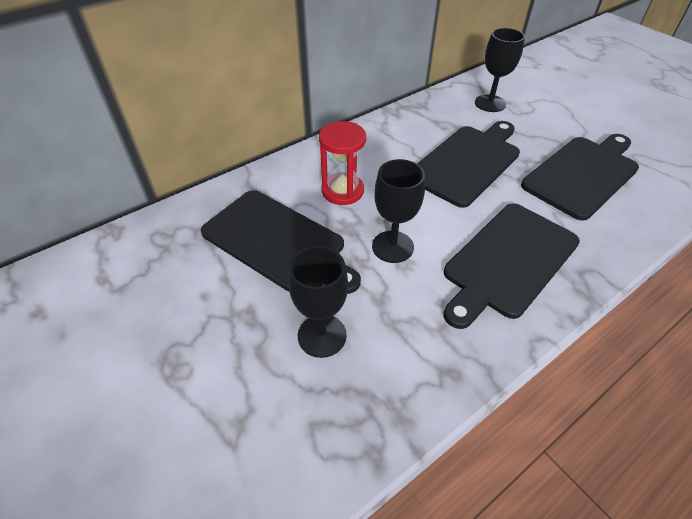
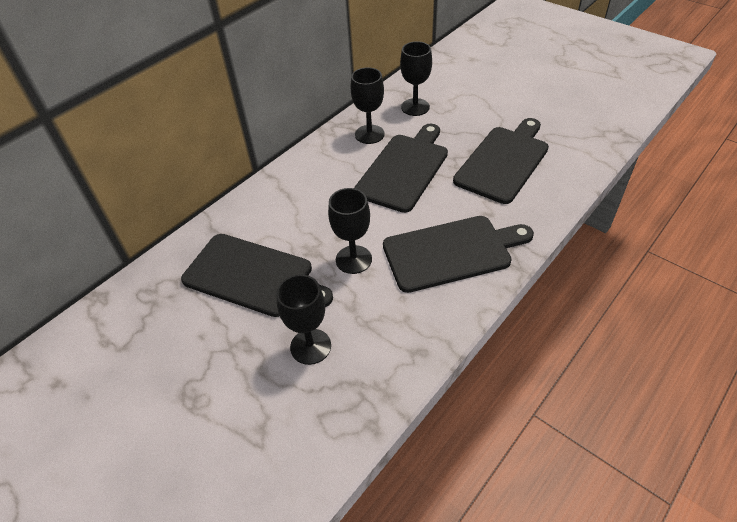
camera: 10 degrees left, 0 degrees up
(342, 191) = (299, 218): red hourglass -> none
(436, 121) = (369, 134): none -> black goblet
(508, 261) = (451, 252): black cutting board -> black cutting board turned 135 degrees counterclockwise

